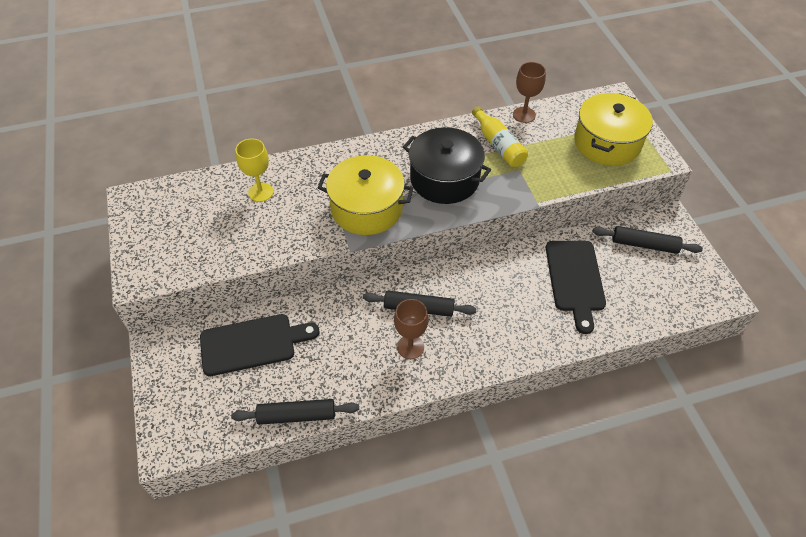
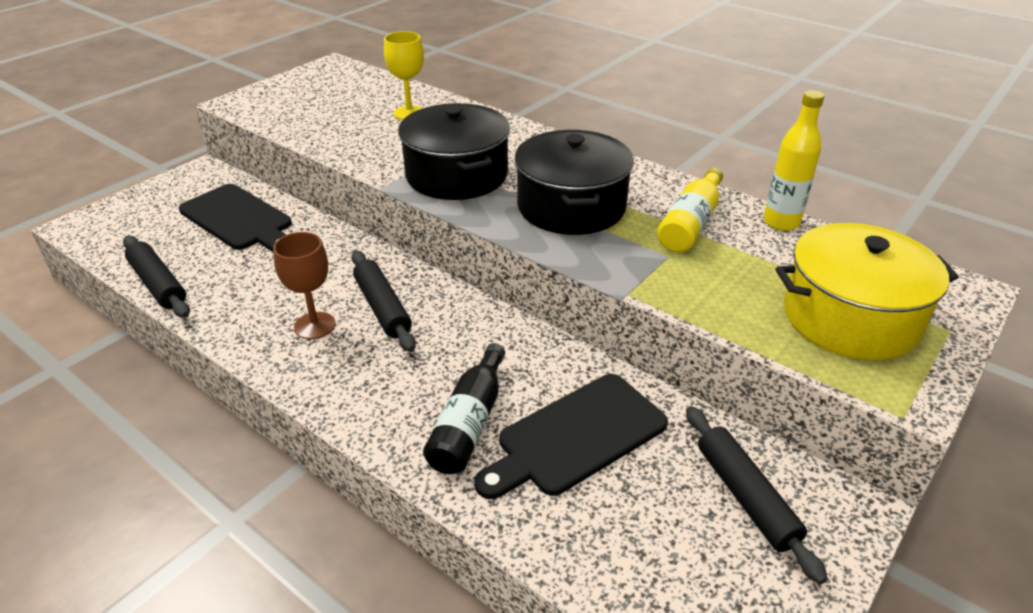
camera: 55 degrees right, 15 degrees down
(367, 208) = (457, 175): yellow pot -> black pot
(524, 115) = (781, 222): brown goblet -> yellow bottle
(539, 314) = (469, 422): none -> black bottle

